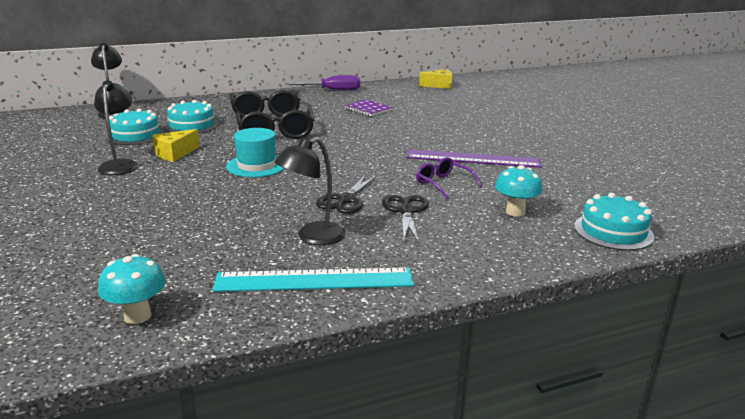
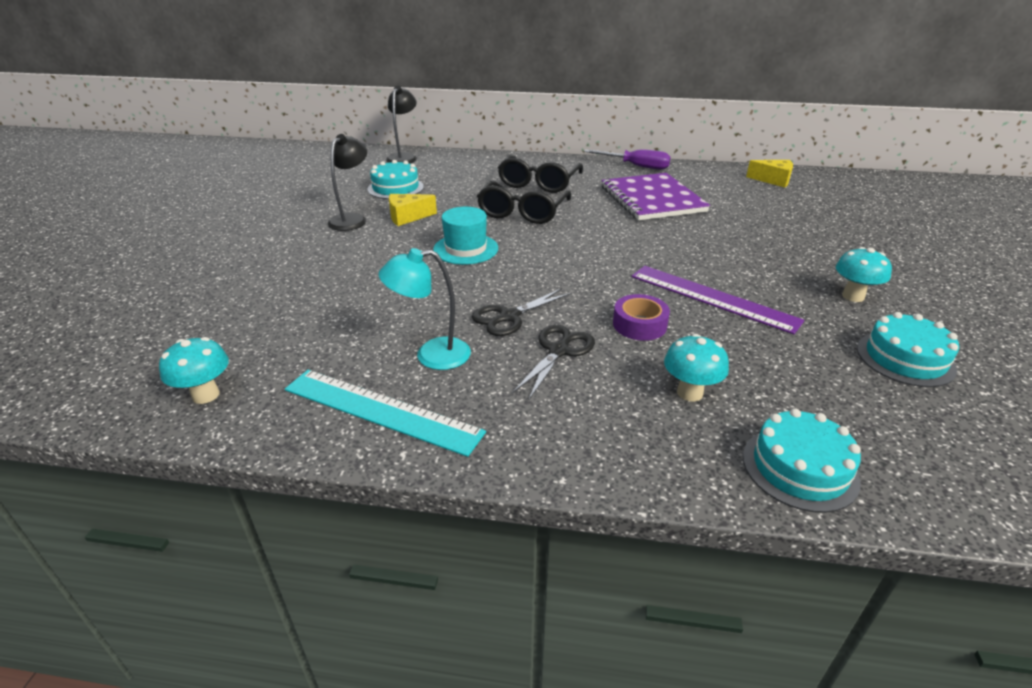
camera: 30 degrees right, 10 degrees up
(192, 125) = (454, 186): turquoise cake -> turquoise cake (905, 358)
(313, 237) = (431, 355): black lamp -> turquoise lamp
(368, 109) = (652, 199): purple notebook -> purple notebook, size x2.00
(443, 184) = (639, 325): purple glasses -> purple tape
(553, 141) = (853, 296): none -> turquoise mushroom

